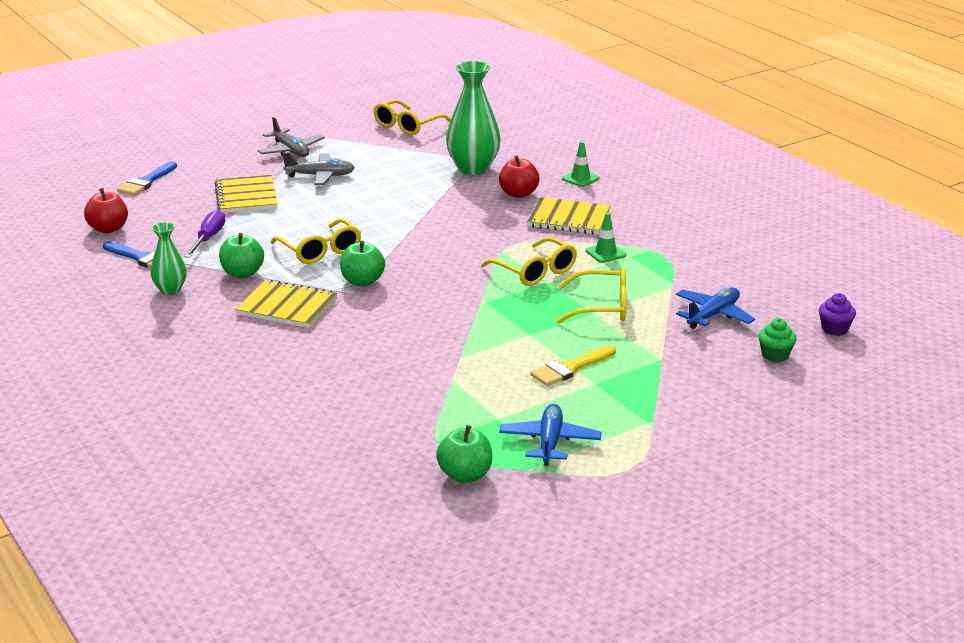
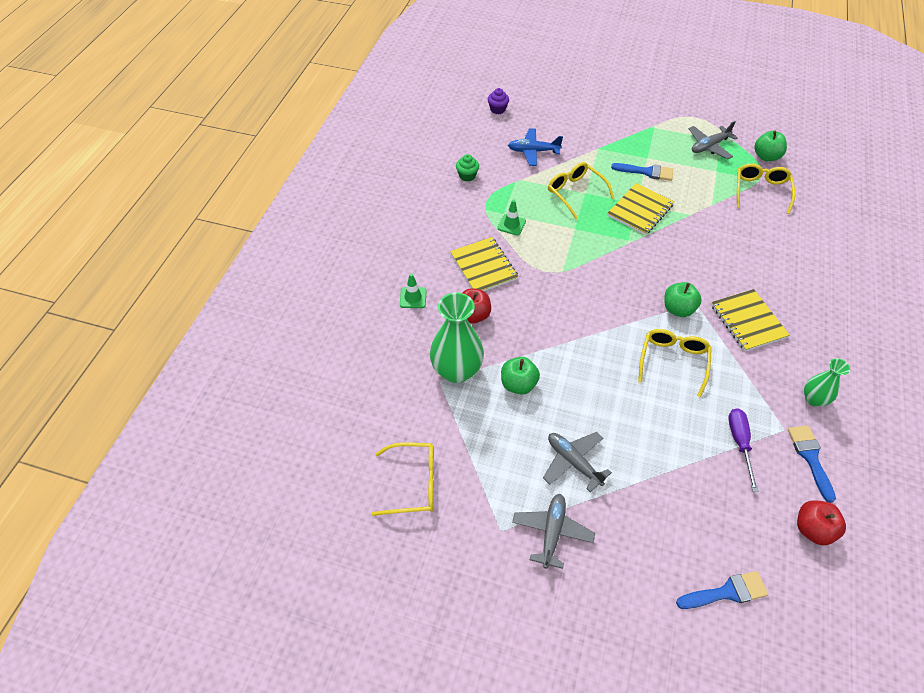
camera: 130 degrees left, 25 degrees up
(208, 238) = (739, 443): purple screwdriver -> purple screwdriver turned 120 degrees clockwise
(242, 273) = (748, 378): green apple -> green apple (518, 384)
(246, 197) = (660, 482): yellow notebook -> yellow notebook (640, 210)
(535, 271) = (570, 240): yellow glasses -> yellow glasses (761, 191)
(550, 442) = (709, 146): blue plane -> grey plane
(570, 368) = (646, 172): yellow brush -> blue brush
(775, 355) = (547, 117): green cupcake -> green cupcake (467, 176)

